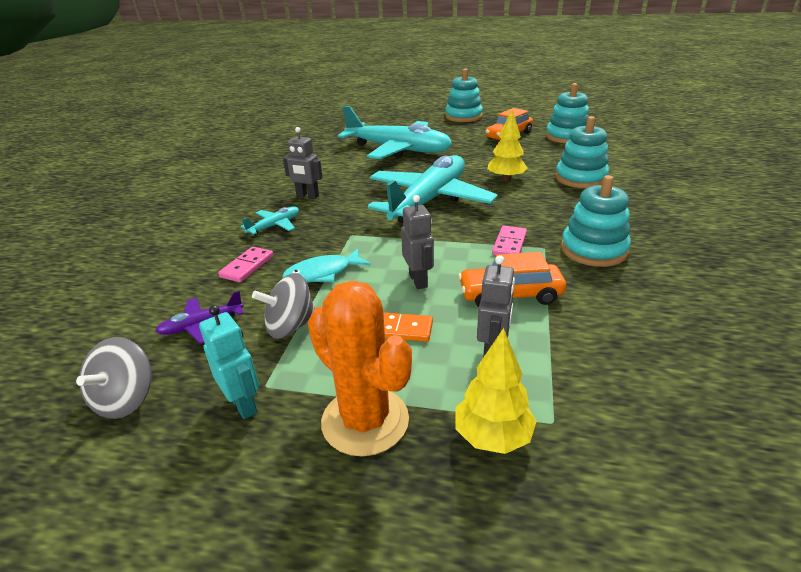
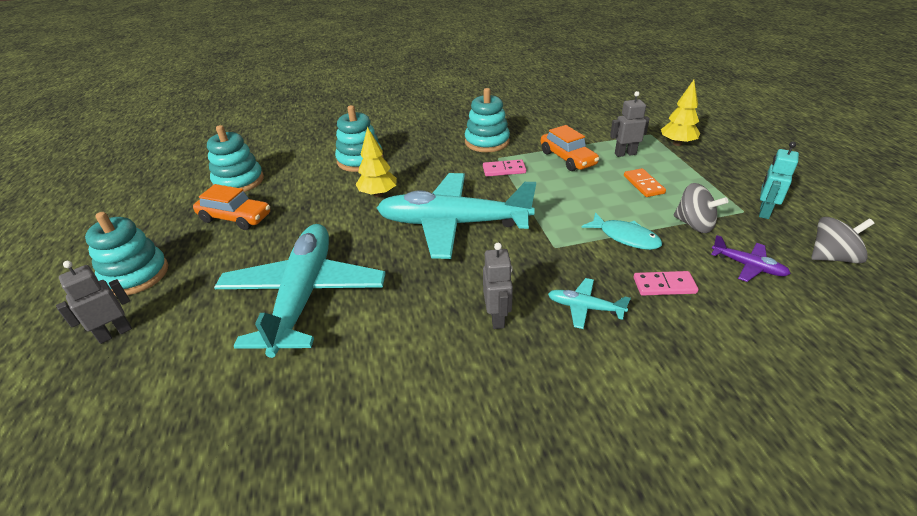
camera: 115 degrees left, 5 degrees up
(365, 421) = (715, 173): orange cactus -> none
(418, 280) = (587, 192): grey robot -> grey robot (115, 333)

